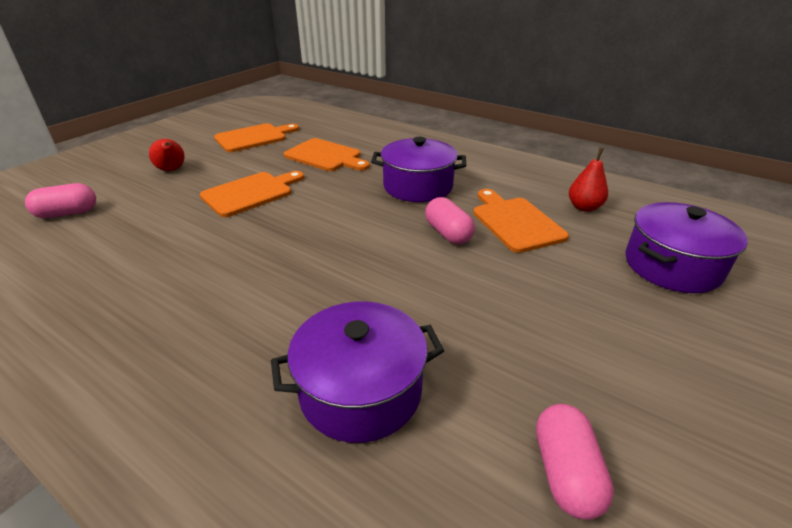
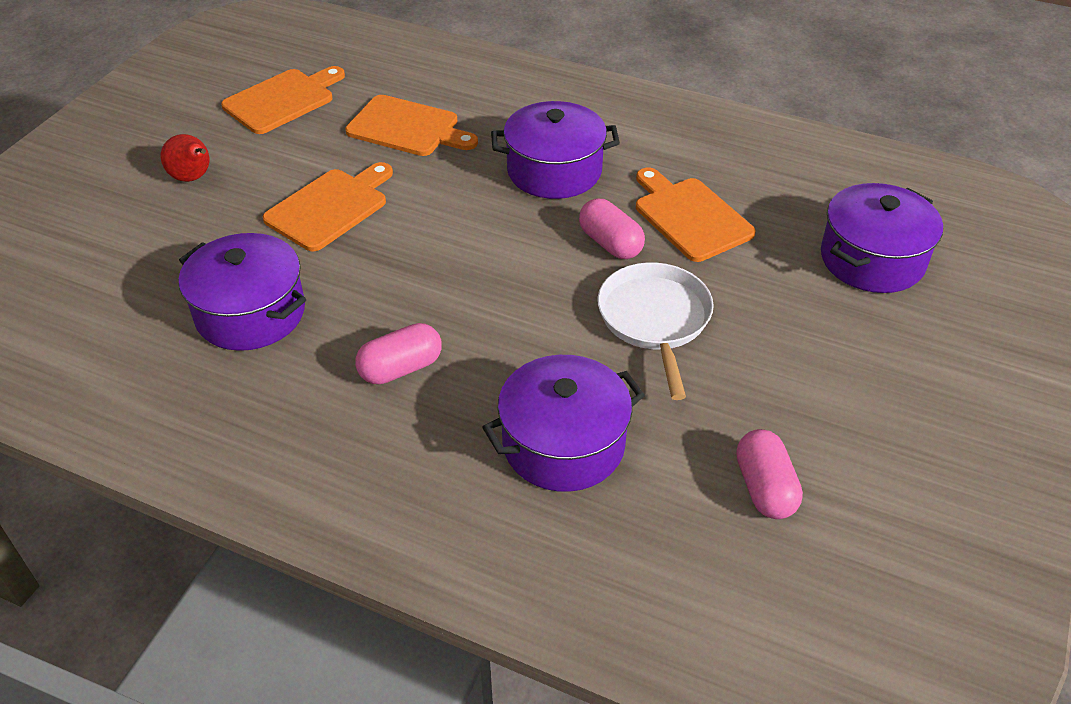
camera: 10 degrees left, 10 degrees up
(67, 213) = (94, 270): pink capsule -> pink capsule (400, 368)
(153, 251) = (250, 313): none -> purple pot
(473, 291) = (655, 320): none -> white pan
(584, 207) = (772, 183): red pear -> none

